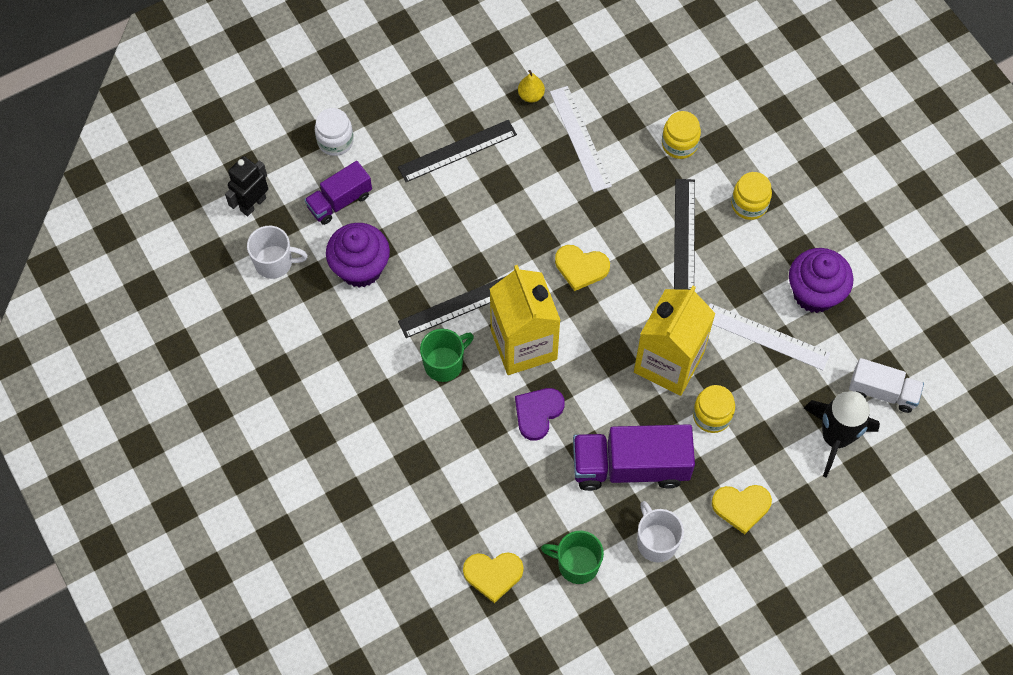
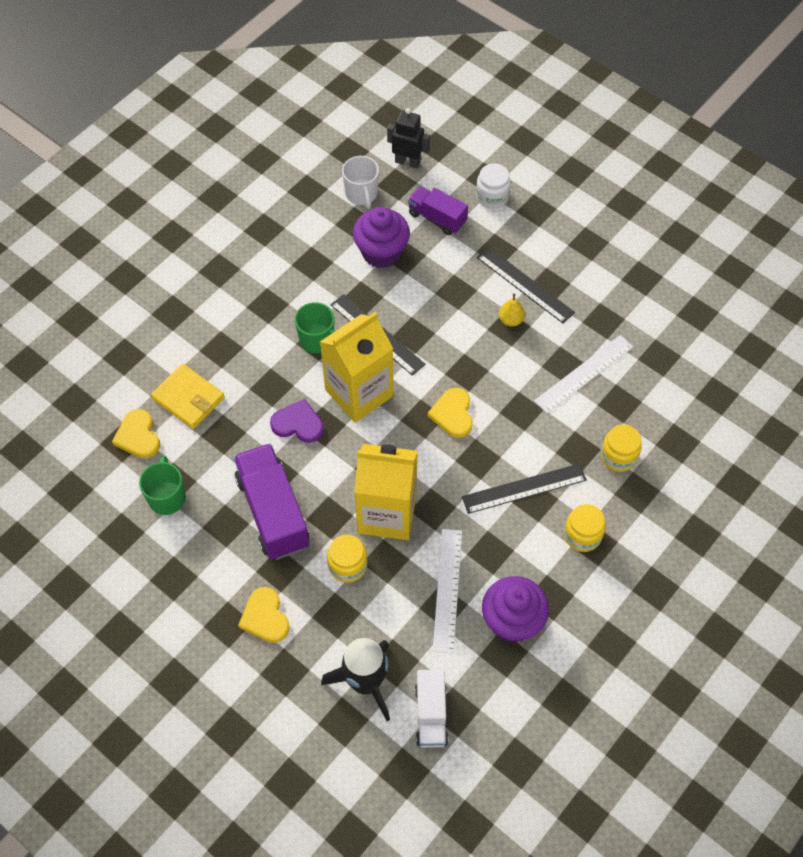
camera: 70 degrees right, 5 degrees down
(466, 511) = (188, 398): none -> yellow wallet
(531, 95) = (608, 322): yellow pear -> yellow pear (511, 320)
(656, 541) = (208, 554): white mug -> none

